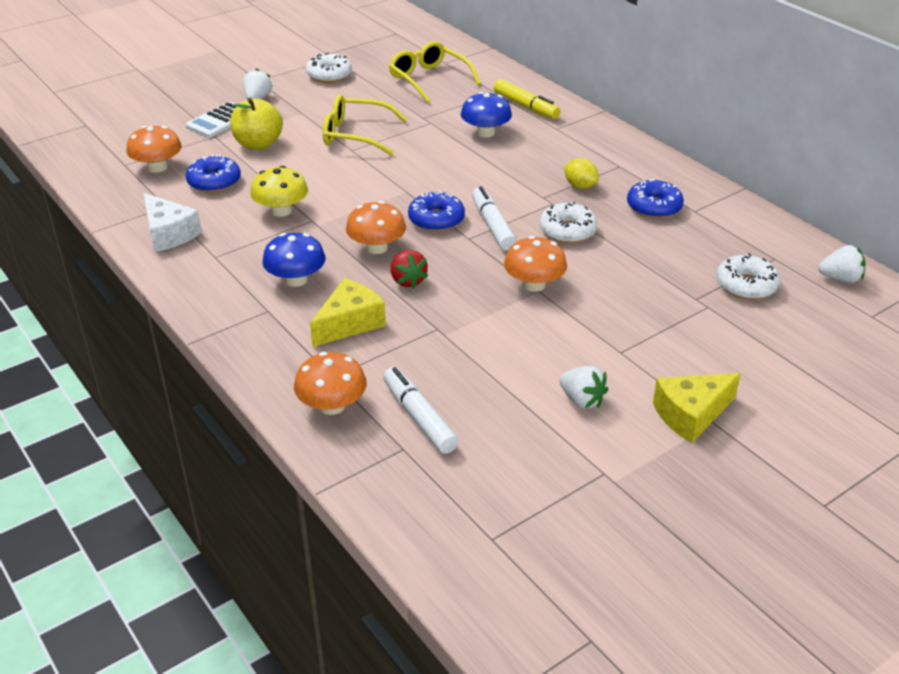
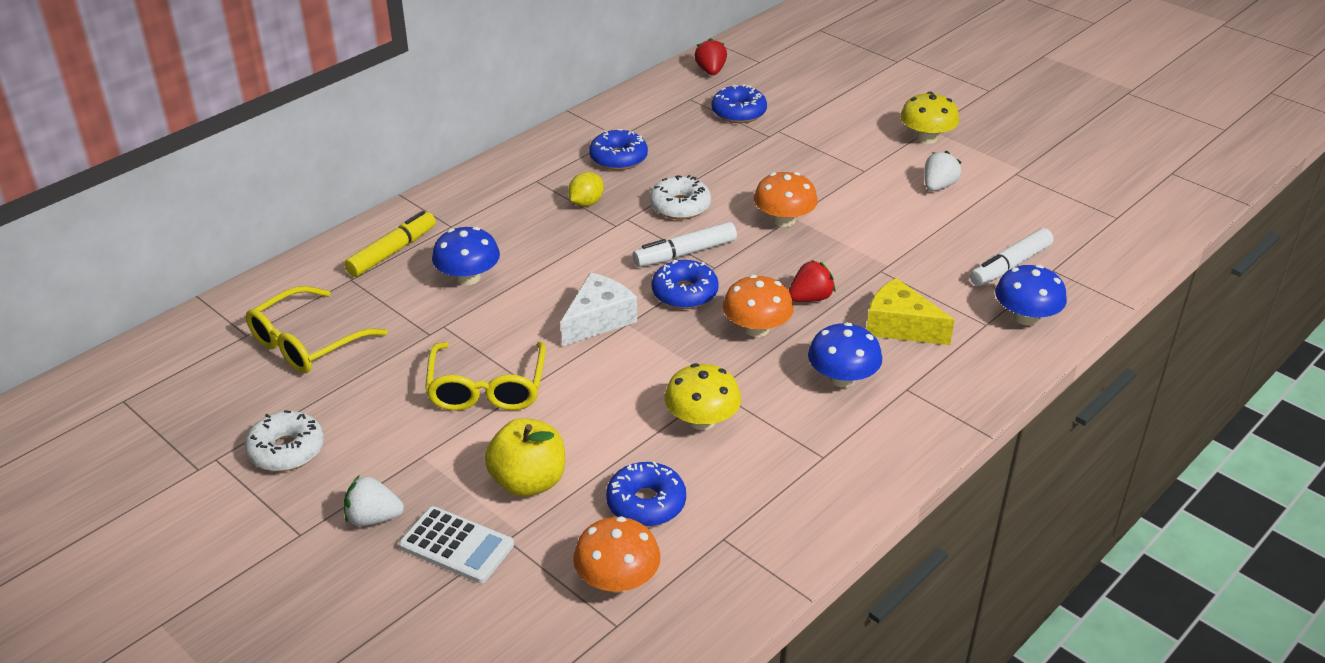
camera: 100 degrees left, 0 degrees up
(169, 234) = (790, 514): white cheese -> white cheese (598, 320)
(332, 405) = (1026, 317): orange mushroom -> blue mushroom
(691, 414) = (926, 138): yellow cheese -> yellow mushroom
(746, 285) = (738, 112): white donut -> blue donut
(840, 278) = (710, 71): white strawberry -> red strawberry

